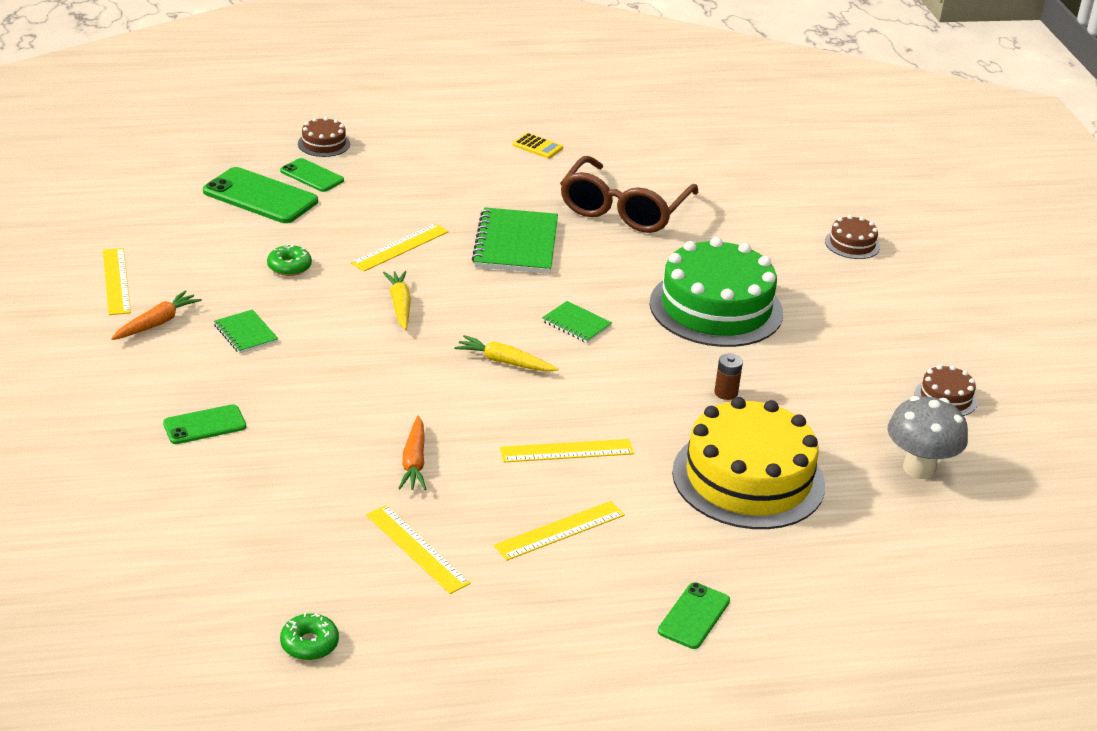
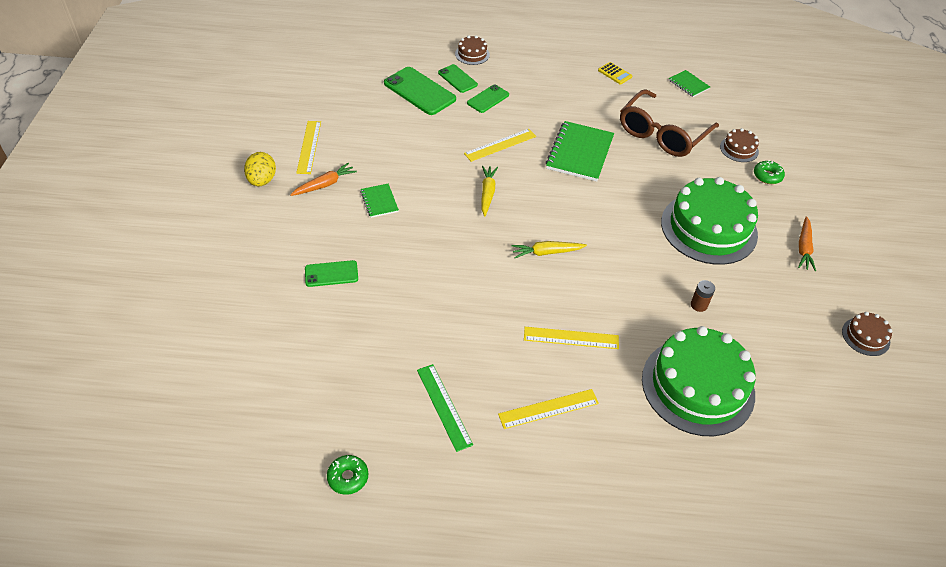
camera: 15 degrees right, 15 degrees up
(59, 329) = (262, 180): none -> yellow egg
(289, 267) = (423, 151): green donut -> green donut (767, 176)
(414, 462) = (462, 329): orange carrot -> orange carrot (804, 248)
(417, 549) = (444, 406): yellow ruler -> green ruler
(505, 362) = (547, 252): yellow carrot -> yellow carrot turned 45 degrees counterclockwise
(576, 324) = (605, 227): green notebook -> green notebook (688, 84)
(694, 616) = (627, 507): green phone -> green phone (488, 99)
(748, 478) = (698, 386): yellow cake -> green cake
(852, 244) = (822, 186): brown cake -> brown cake (739, 149)
(919, 468) = (831, 399): grey mushroom -> none

